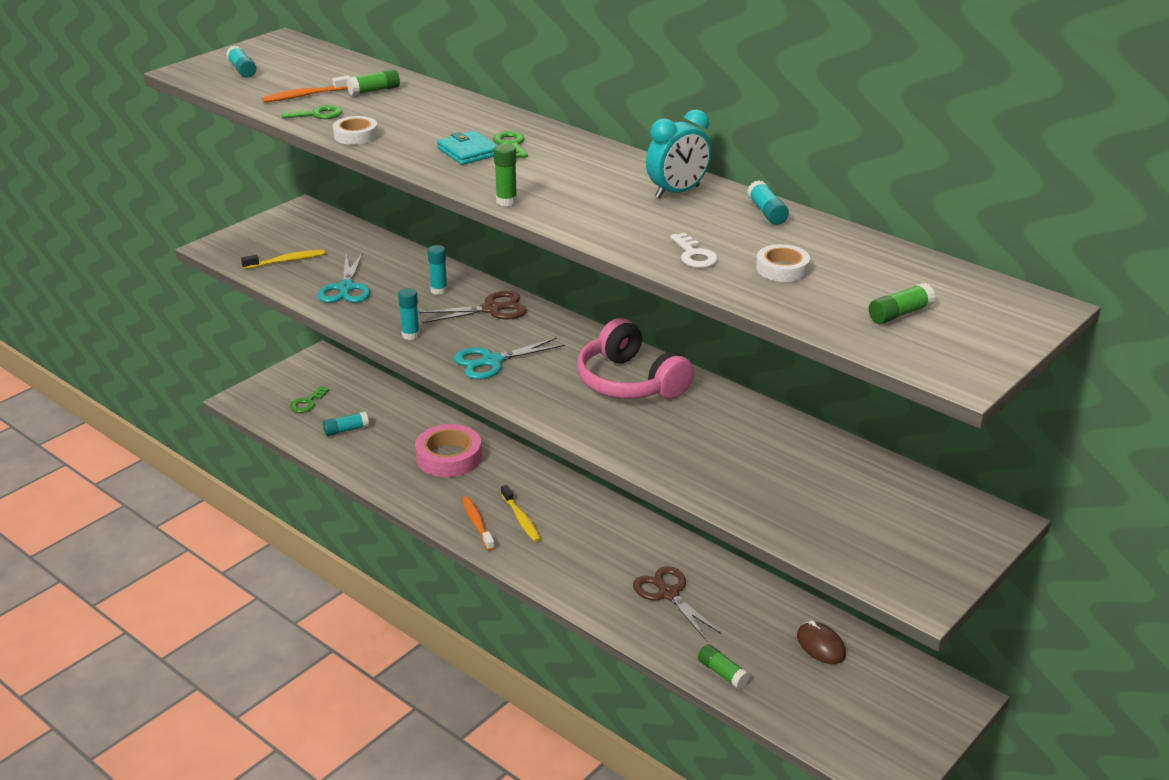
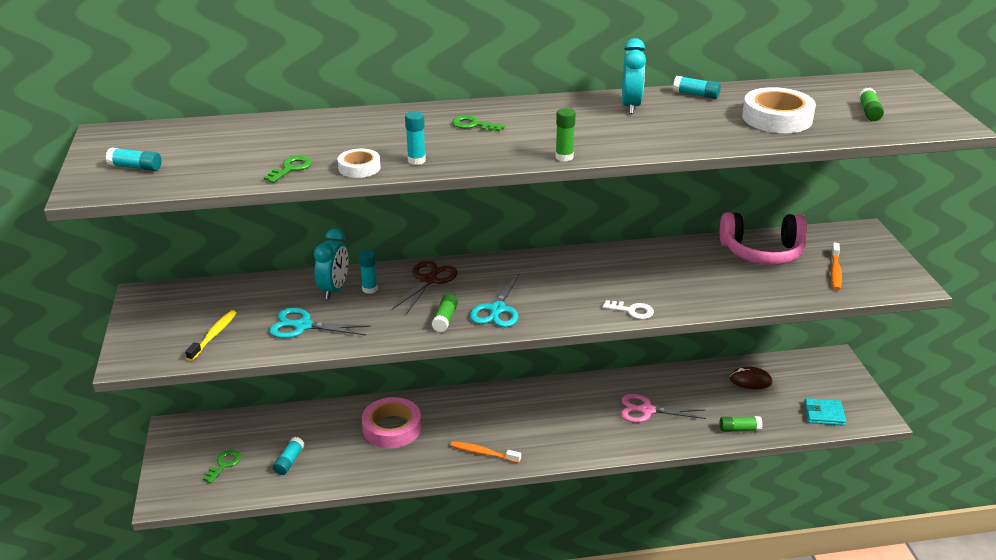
camera: 50 degrees left, 0 degrees up
(305, 96) = (243, 161): orange toothbrush -> orange toothbrush (835, 271)
(307, 403) = (224, 464): green key -> green key turned 135 degrees counterclockwise
(346, 288) = (302, 326): turquoise scissors -> turquoise scissors turned 150 degrees clockwise
(374, 91) = (287, 135): green glue stick -> green glue stick (445, 319)
(410, 335) = (414, 326): turquoise glue stick -> turquoise glue stick (416, 160)
(416, 276) = (334, 289): none -> turquoise clock
(468, 151) = (460, 141): turquoise wallet -> turquoise wallet (824, 414)
(521, 519) = (503, 431): yellow toothbrush -> none
(629, 382) = (592, 272): pink headphones -> pink headphones (762, 252)
(668, 593) = (646, 410): brown scissors -> pink scissors
(694, 255) = (727, 133): white key -> white key (632, 311)
(782, 269) = (777, 118): white tape -> white tape, size x1.80

